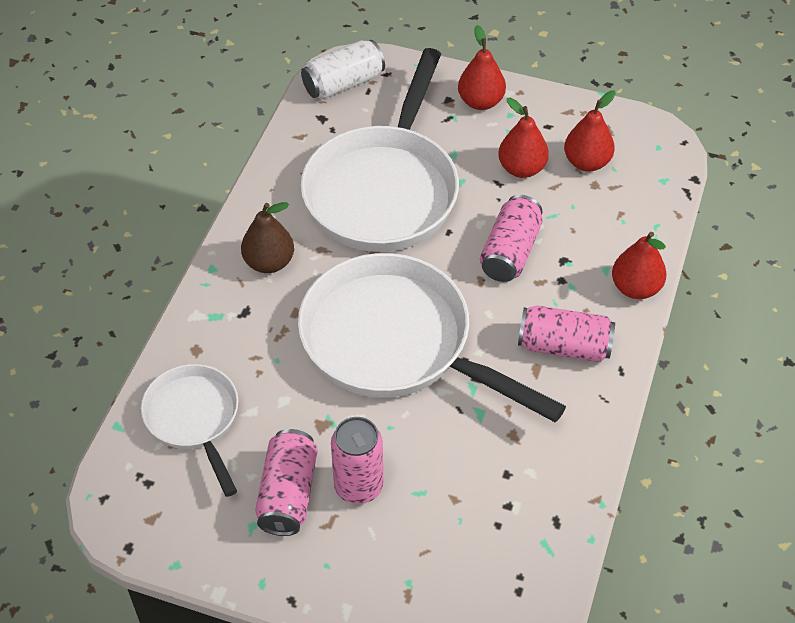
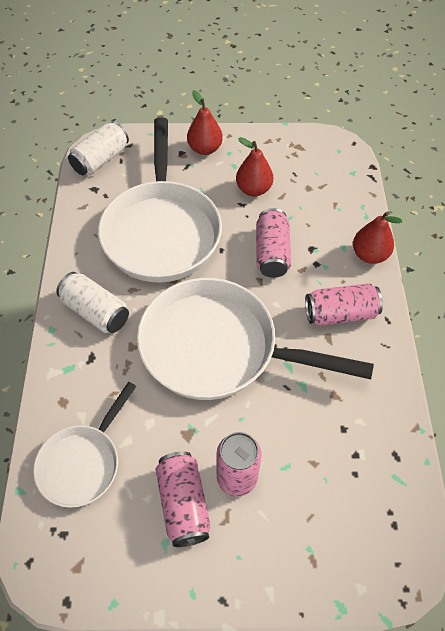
camera: 20 degrees left, 5 degrees up
(194, 419) = (82, 463): white pan -> white pan turned 105 degrees counterclockwise
(269, 262) = (95, 312): brown pear -> white can
(586, 162) = (296, 173): red pear -> none

